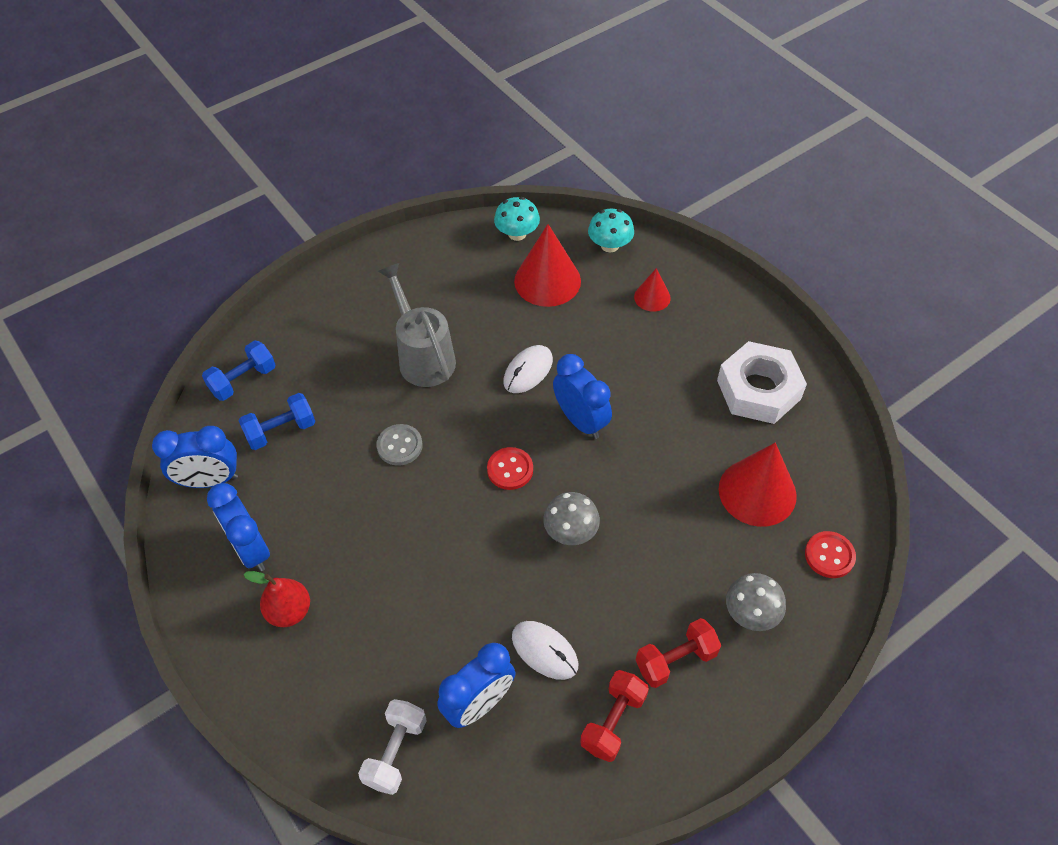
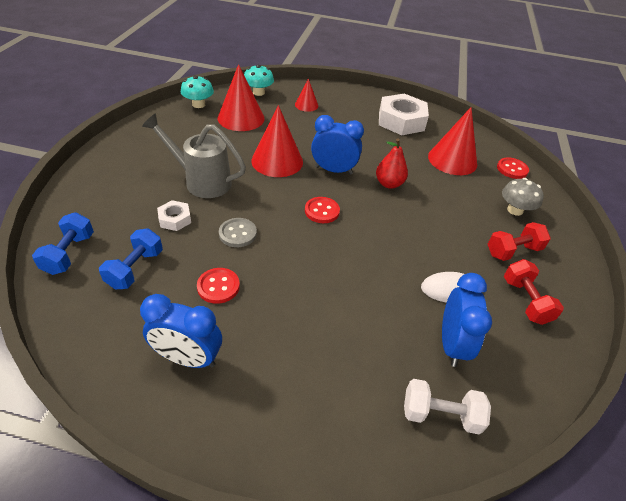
camera: 45 degrees left, 10 degrees down
(210, 480) = (102, 333): blue clock -> none
(289, 611) = (264, 379): red pear -> red pear (389, 184)
(331, 495) = (218, 286): none -> red button
(358, 392) = (175, 219): none -> white nut
(396, 752) = (440, 414): white dumbbell -> white dumbbell turned 60 degrees counterclockwise
(528, 371) = (277, 161): white mouse -> red cone
(571, 531) = (390, 223): grey mushroom -> none
(676, 660) = (513, 251): red dumbbell -> red dumbbell turned 45 degrees clockwise

